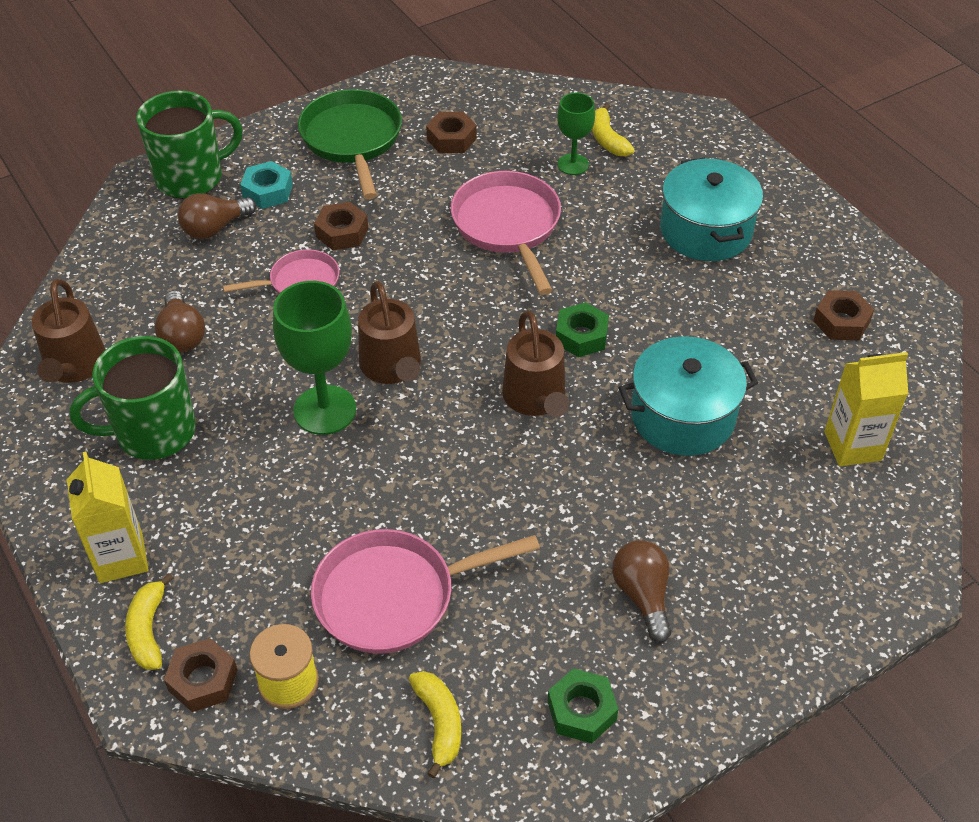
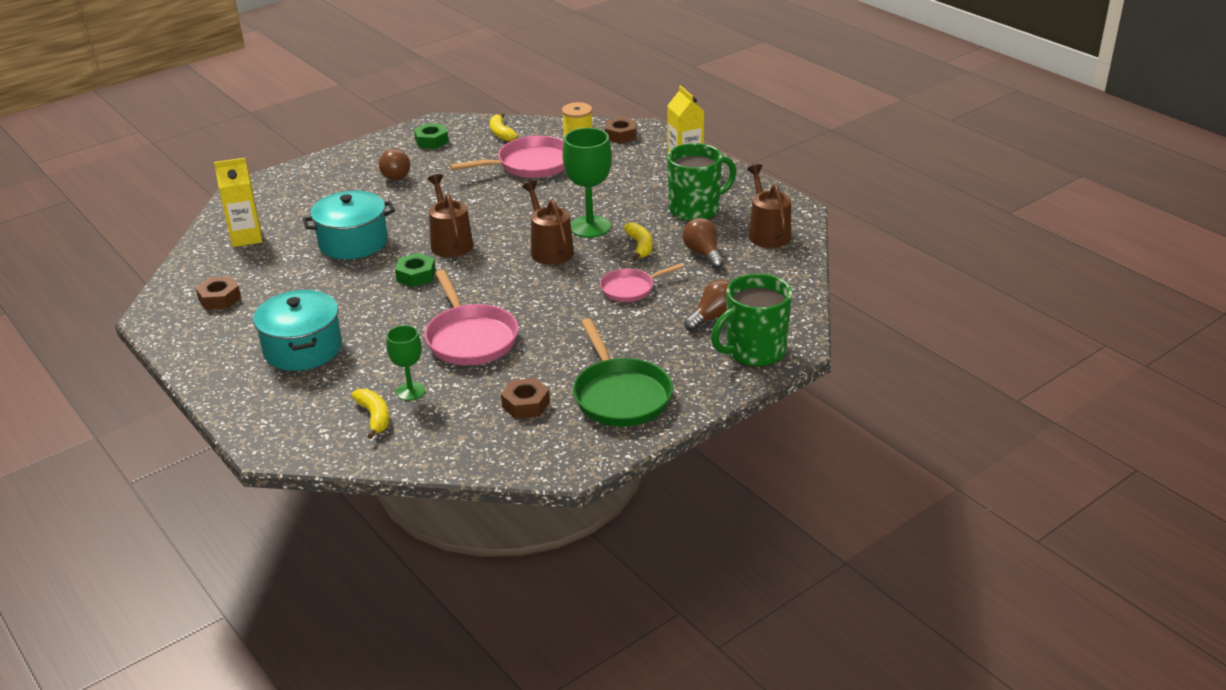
camera: 175 degrees right, 15 degrees down
(148, 630) = (656, 146): yellow banana -> yellow banana (640, 246)
(268, 191) = (682, 346): turquoise nut -> none
(342, 232) = (608, 323): brown nut -> none

